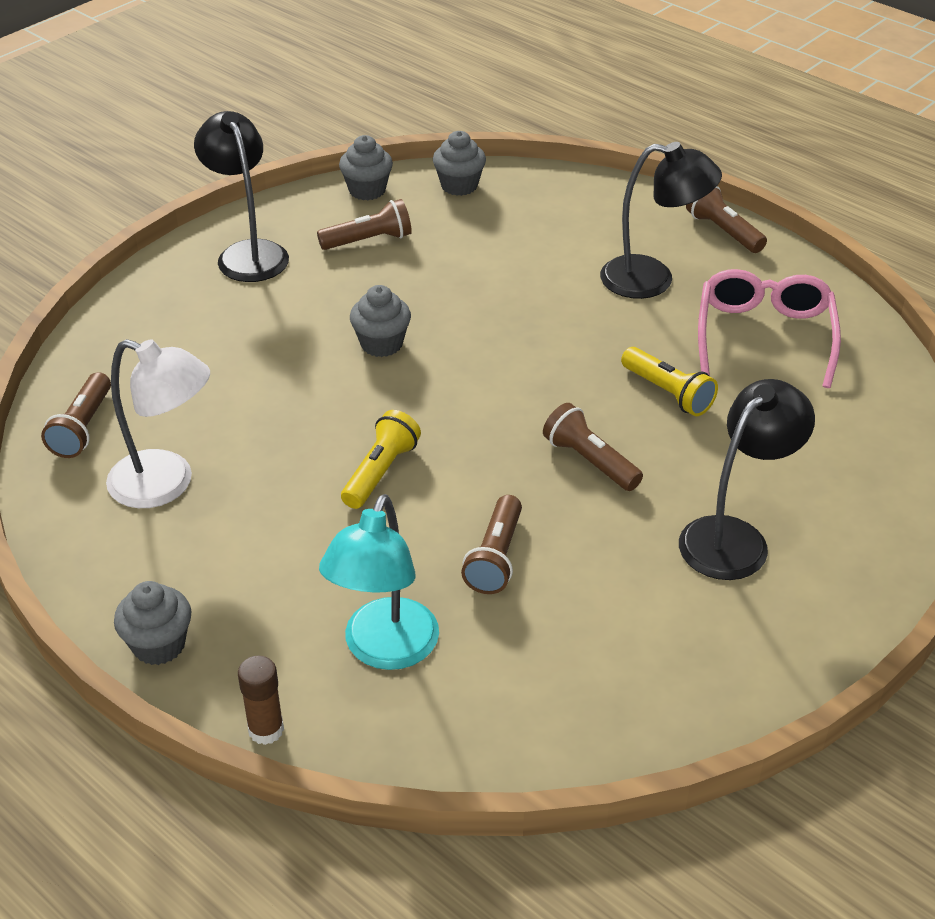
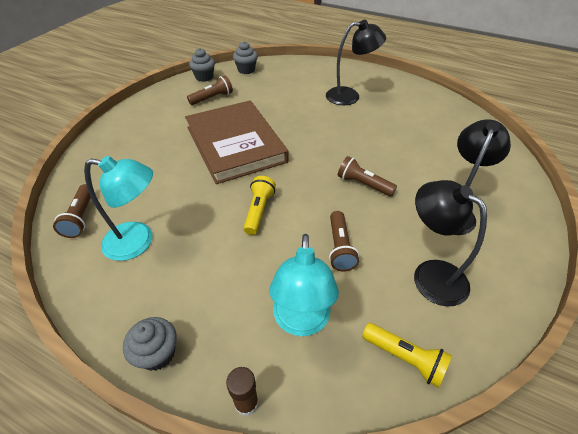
camera: 15 degrees left, 5 degrees up
(166, 484) = (138, 242): white lamp -> turquoise lamp
(248, 253) = (154, 112): black lamp -> black lamp (430, 274)
(381, 344) = (235, 144): grey cupcake -> brown book
(668, 393) = (383, 144): yellow flashlight -> yellow flashlight (405, 358)
(723, 231) = (369, 73): brown flashlight -> none
(764, 336) = (411, 112): pink glasses -> none

